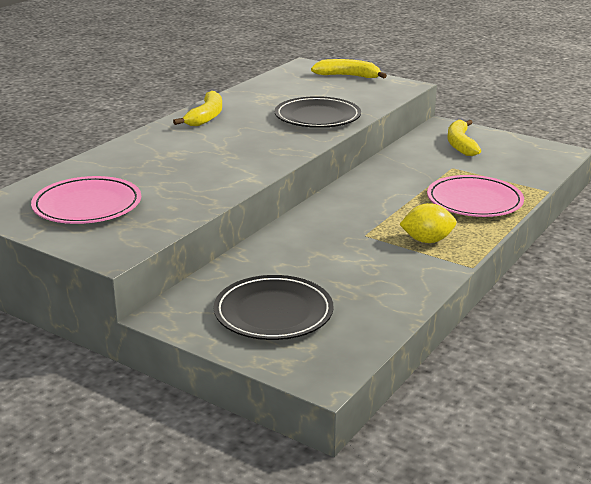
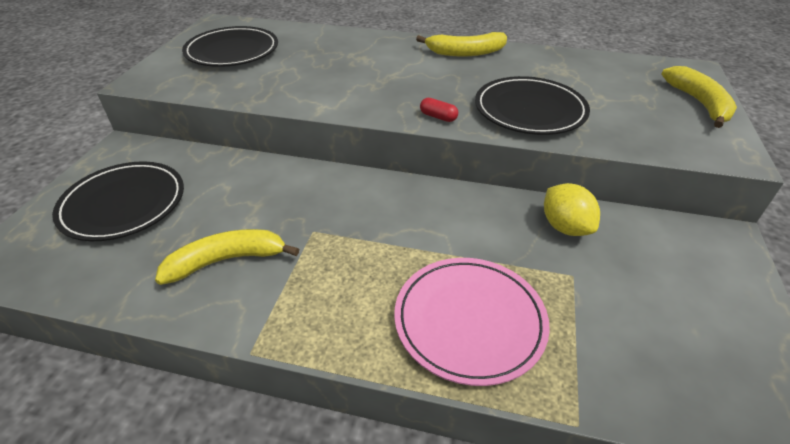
camera: 70 degrees right, 15 degrees up
(87, 205) = (232, 51): pink plate -> black plate
(302, 144) = (438, 117): none -> red capsule
(427, 240) = (316, 290): yellow lemon -> yellow lemon (565, 227)
(460, 144) = (670, 270): yellow banana -> yellow banana (227, 260)

